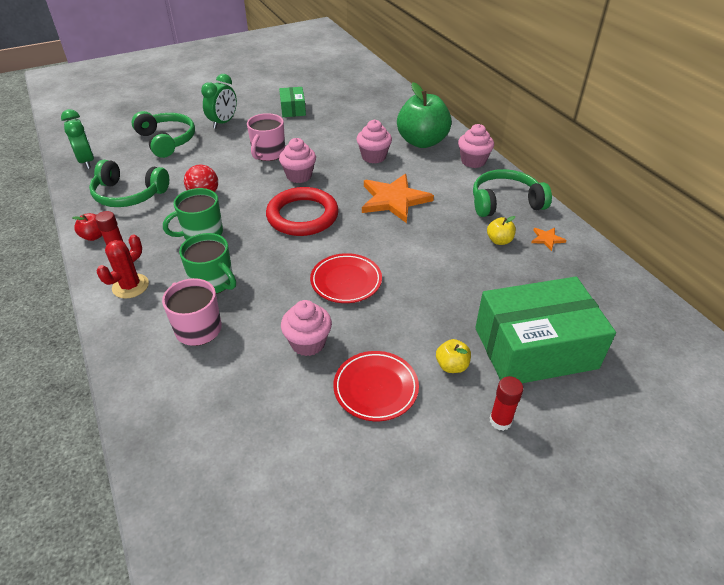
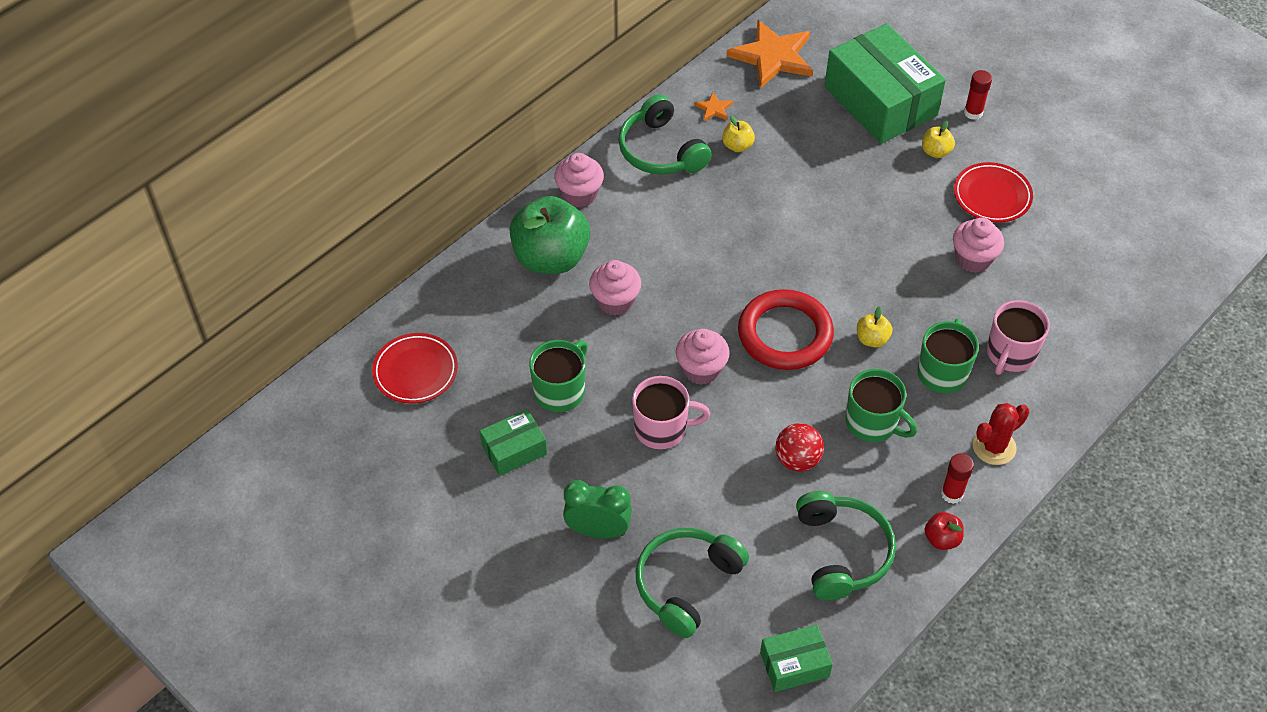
camera: 110 degrees left, 10 degrees up
(87, 161) = (794, 665): green clock -> green box
(130, 286) = (994, 447): red cactus -> red cactus turned 45 degrees counterclockwise
(269, 255) = (872, 339): none -> yellow apple
(320, 128) = (560, 391): none -> green mug
(346, 281) = (874, 256): red plate -> red plate (415, 371)
(394, 200) = (706, 254): orange star -> orange star (772, 56)

